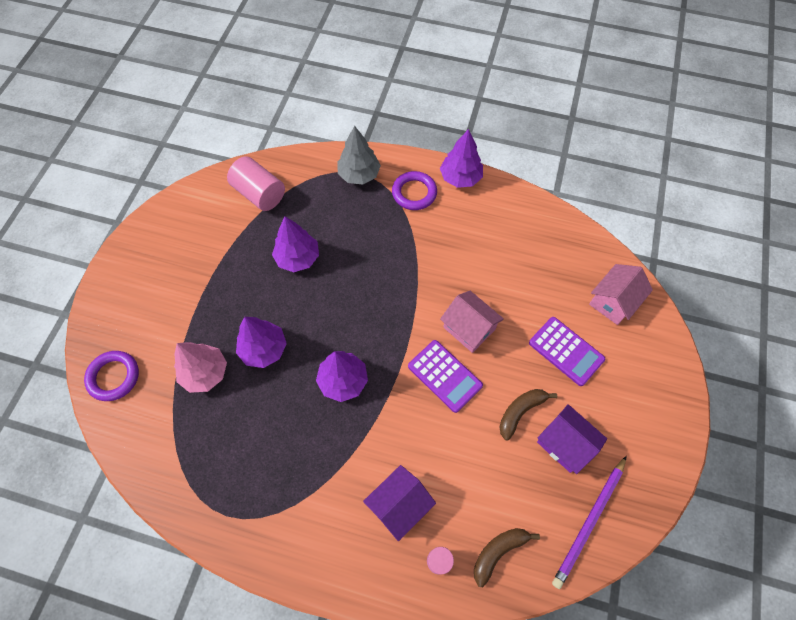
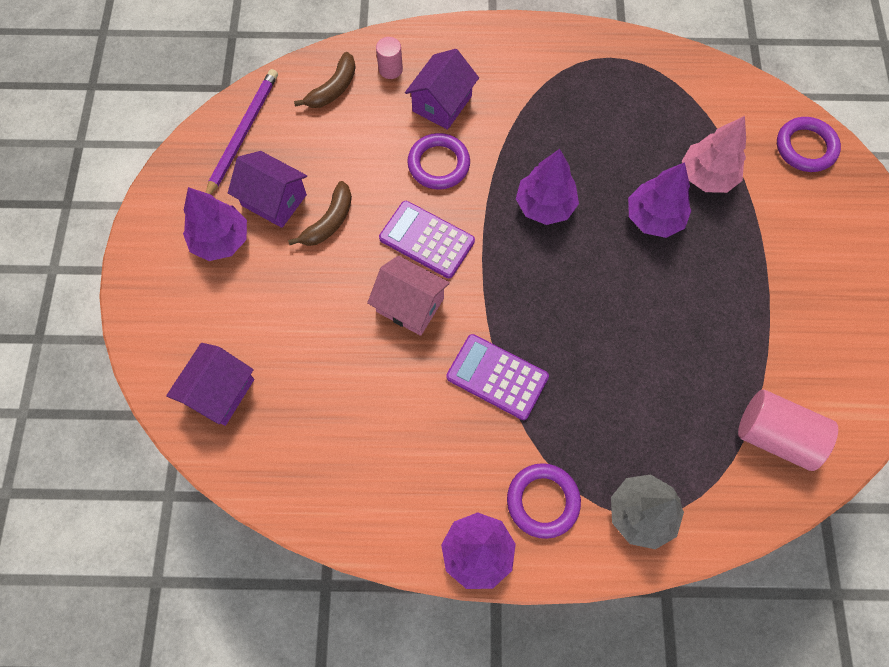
camera: 165 degrees right, 5 degrees up
(298, 258) = (669, 345): purple tree -> purple tree (221, 240)
(418, 441) = (438, 164): none -> purple ring
(566, 351) = (281, 306): purple calculator -> purple calculator (497, 377)
(613, 302) = (220, 391): pink house -> purple house

